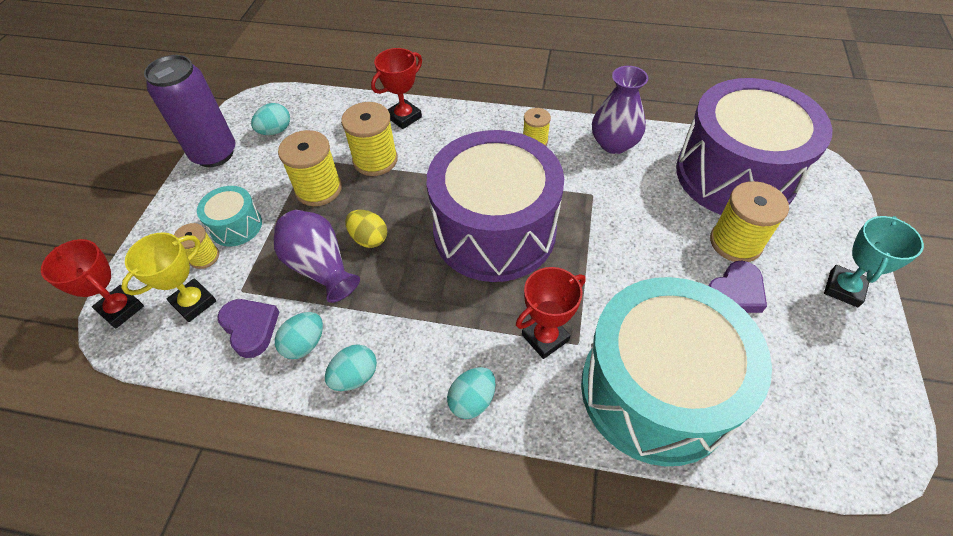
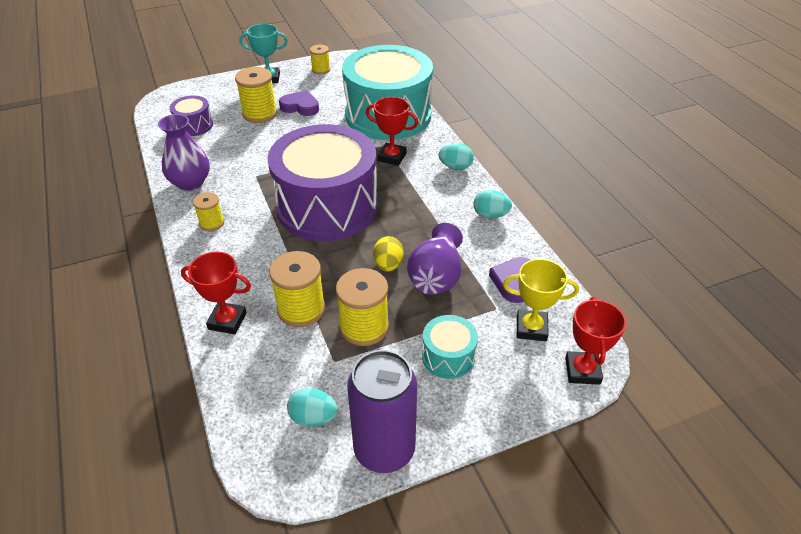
camera: 125 degrees left, 10 degrees down
(204, 257) = (493, 354): yellow spool -> yellow spool (321, 70)
(304, 344) = (495, 248): turquoise egg -> none
(735, 175) = (194, 125): purple drum -> purple drum, size x0.42

